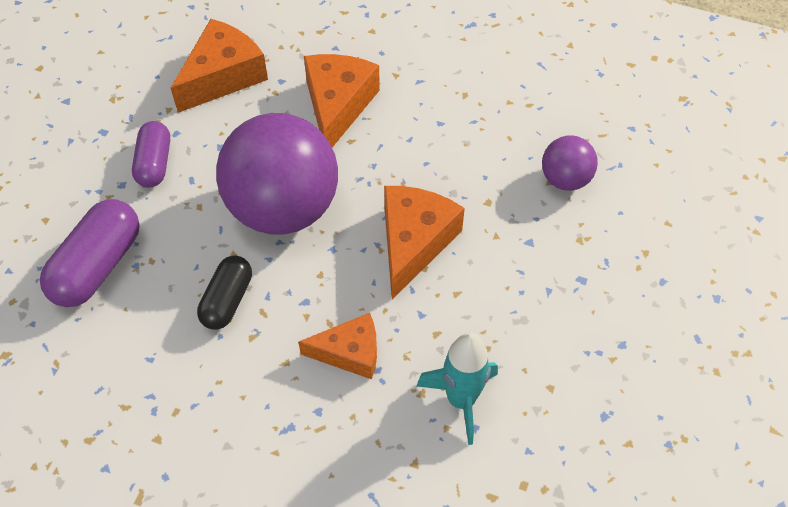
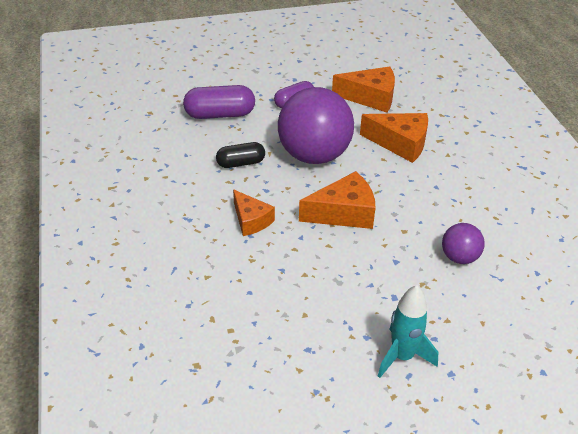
camera: 55 degrees right, 15 degrees down
(338, 105) = (400, 143): orange cheese -> orange cheese turned 45 degrees clockwise
(461, 400) = (261, 278): turquoise rocket -> turquoise rocket (402, 356)

